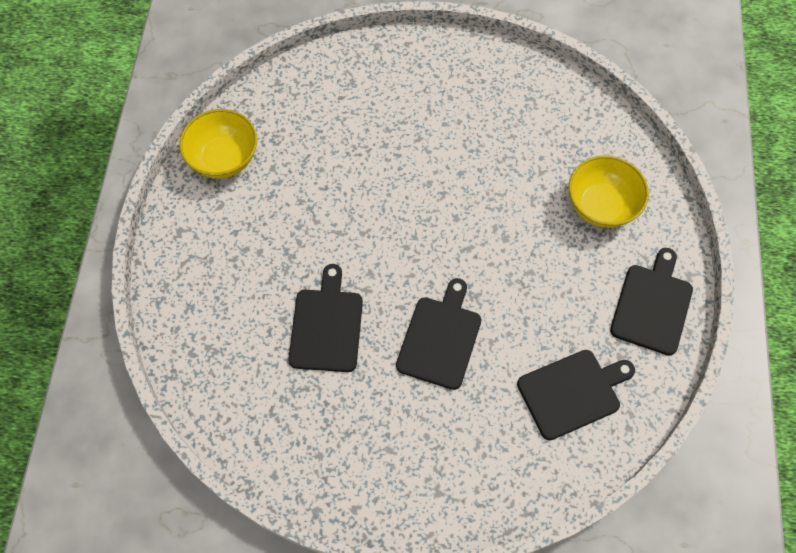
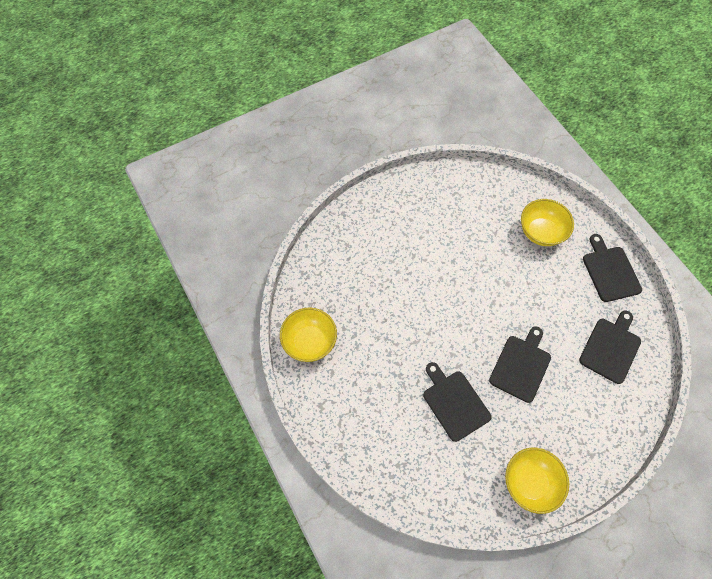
camera: 35 degrees left, 0 degrees up
(338, 469) = (530, 482): none -> yellow bowl
(440, 338) = (521, 366): black cutting board -> black cutting board turned 45 degrees clockwise

